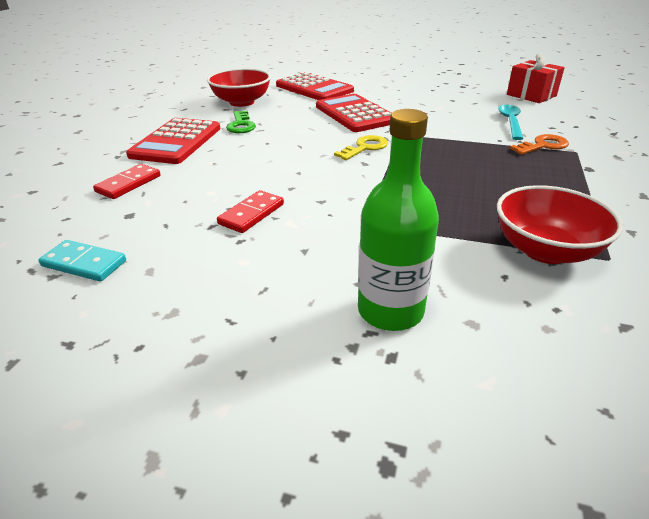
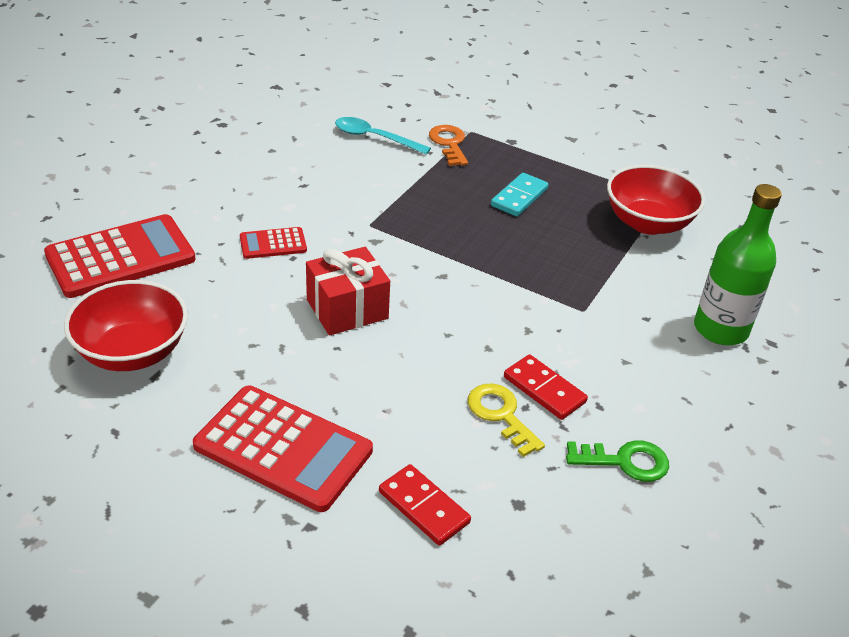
camera: 80 degrees left, 5 degrees up
(84, 264) = (626, 542): turquoise domino -> turquoise domino (519, 197)
(241, 125) = (248, 366): green key -> green key (625, 461)
(355, 114) = (273, 244): red calculator -> red calculator, size x0.50
(365, 148) = (397, 264): yellow key -> yellow key (501, 415)
(531, 95) = (295, 91): red gift -> red gift (347, 309)

